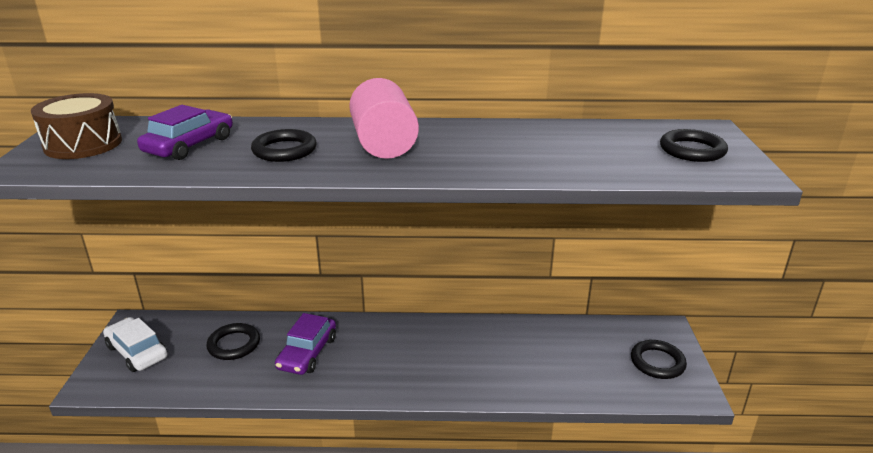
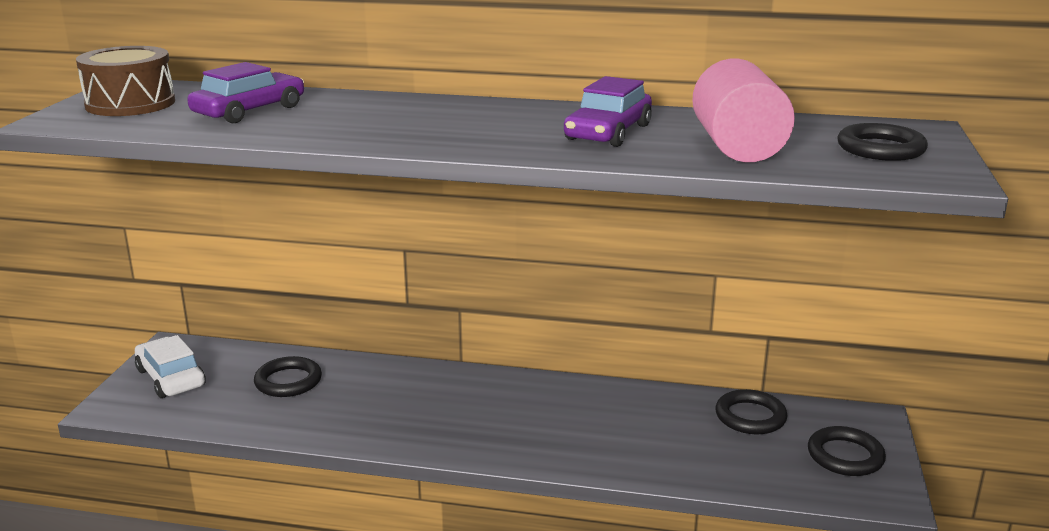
camera: 10 degrees right, 5 degrees down
(284, 150) = (358, 121): black ring -> black ring (750, 417)
(307, 353) = (377, 399): purple car -> purple car (608, 132)
(384, 144) = (480, 122): pink cylinder -> pink cylinder (737, 147)

